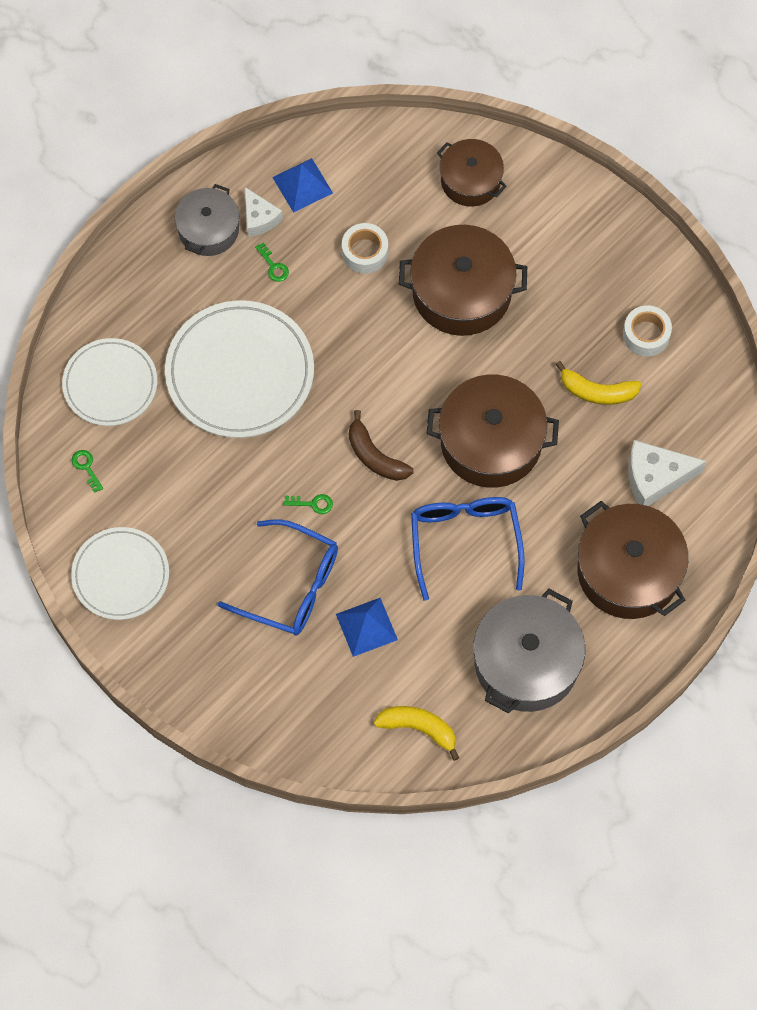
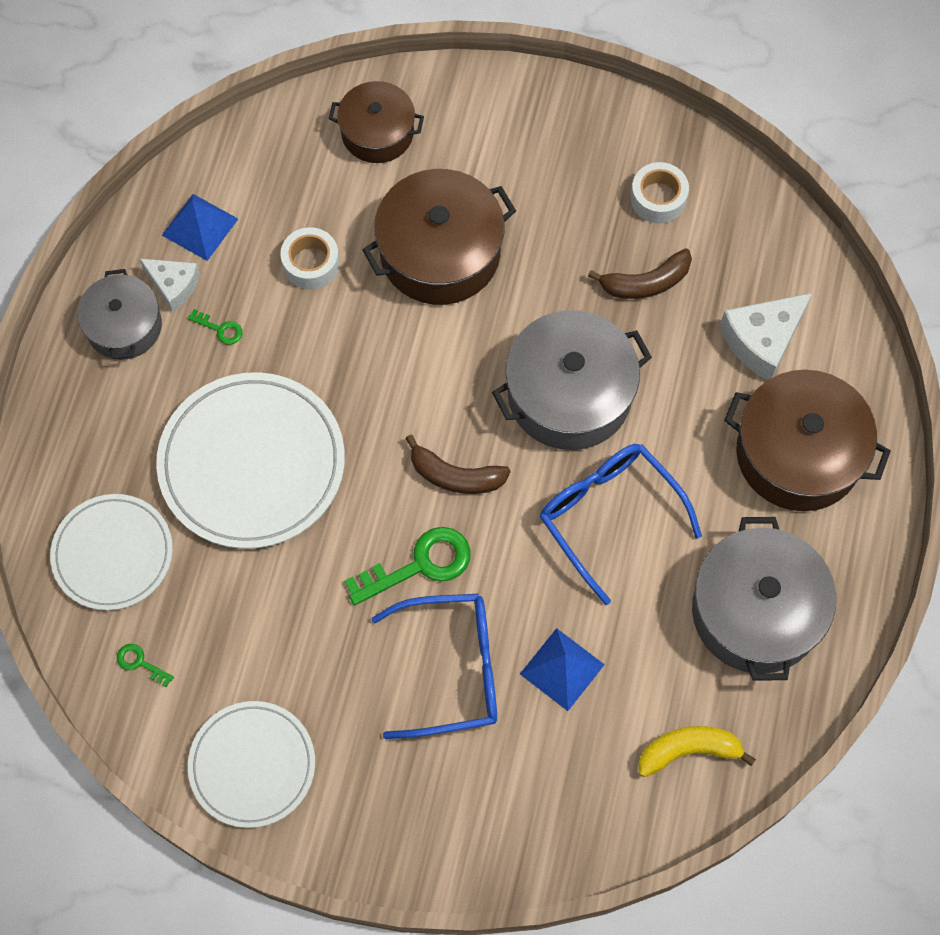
camera: 30 degrees left, 0 degrees up
(313, 504) = (420, 565): green key -> green key, size x2.12
(491, 442) = (569, 394): brown pot -> grey pot
(597, 391) = (646, 283): yellow banana -> brown banana

